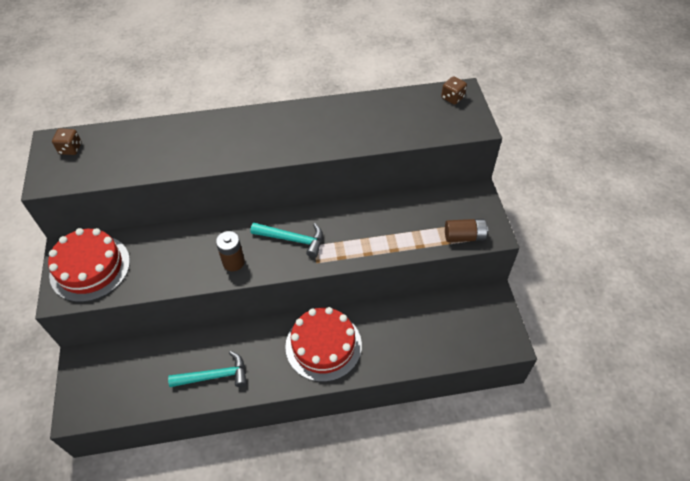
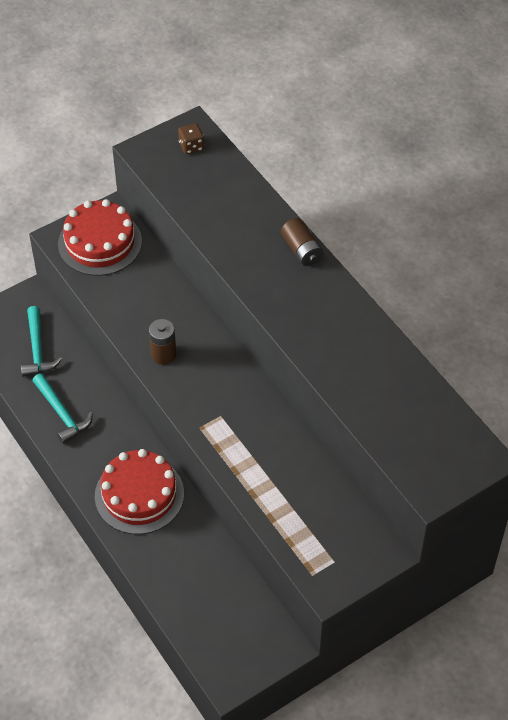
camera: 65 degrees right, 0 degrees up
(292, 239) = (218, 393): turquoise hammer -> turquoise hammer (37, 349)
(452, 98) = (467, 451): brown dice -> none
(464, 236) = (308, 558): brown battery -> brown battery (301, 250)

